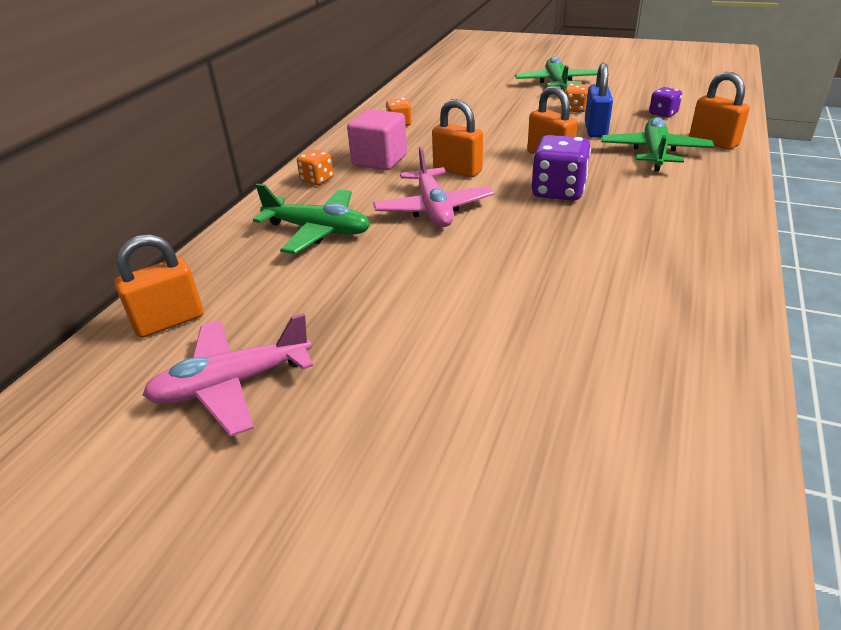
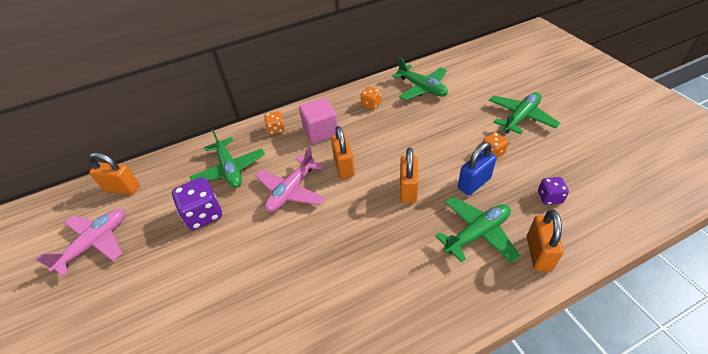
camera: 45 degrees right, 10 degrees up
(232, 384) = (95, 243): pink plane -> pink plane turned 105 degrees clockwise
(432, 97) = (422, 88): none -> green plane
(558, 191) = (367, 224): purple dice -> purple dice (203, 214)

